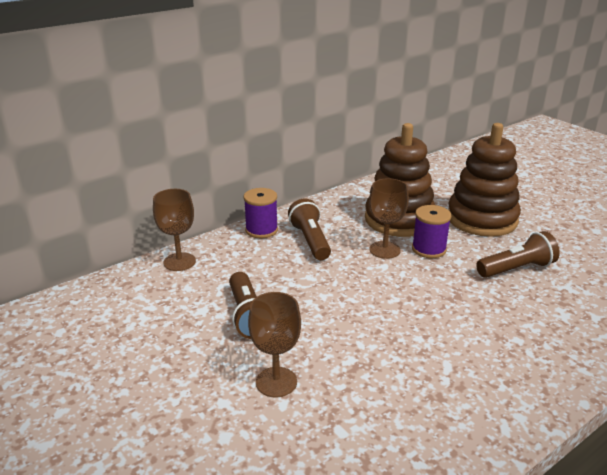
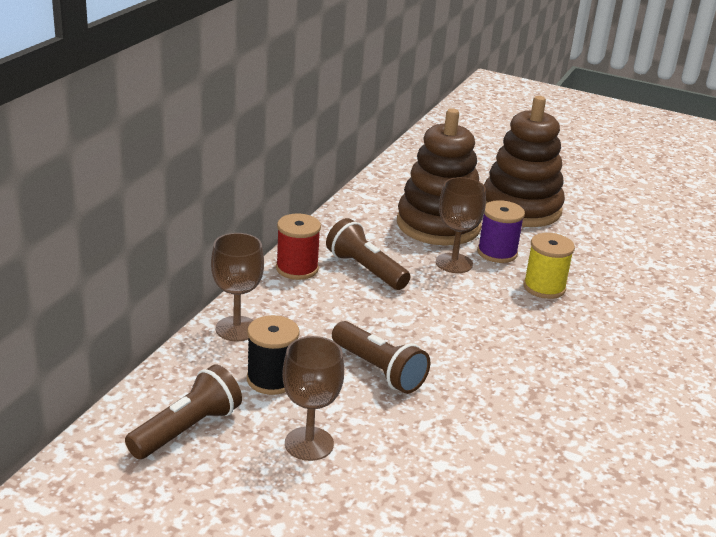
camera: 30 degrees left, 0 degrees up
(166, 302) = (271, 379): none -> black spool
(261, 230) = (297, 269): purple spool -> red spool
(276, 382) = (473, 429): brown goblet -> brown goblet (309, 444)
(445, 284) = (544, 287): none -> yellow spool
(517, 269) = (595, 256): brown flashlight -> brown flashlight (187, 429)

